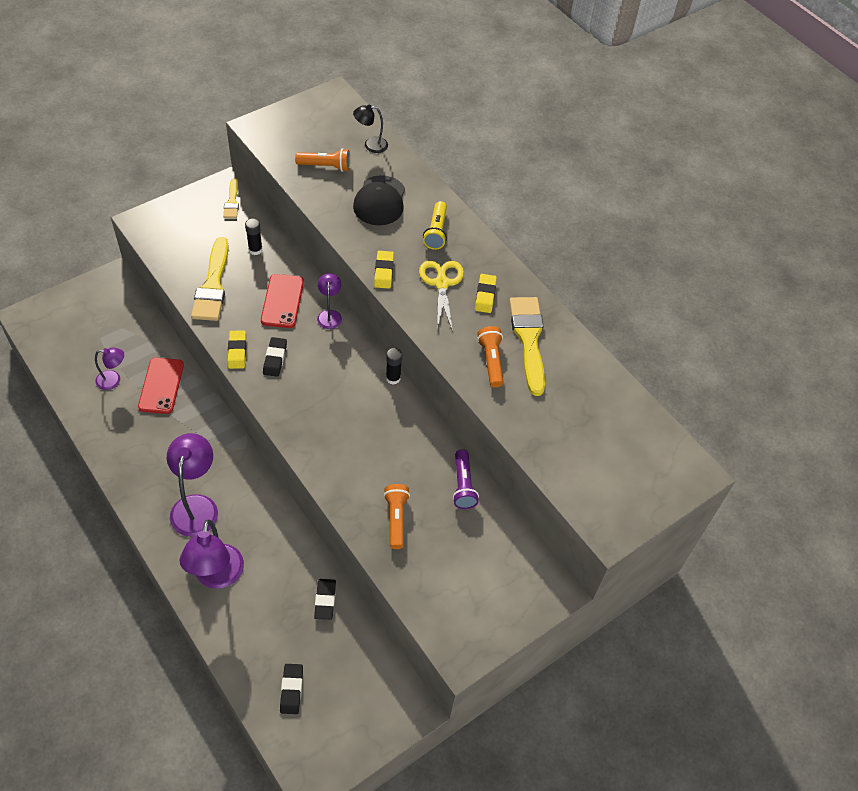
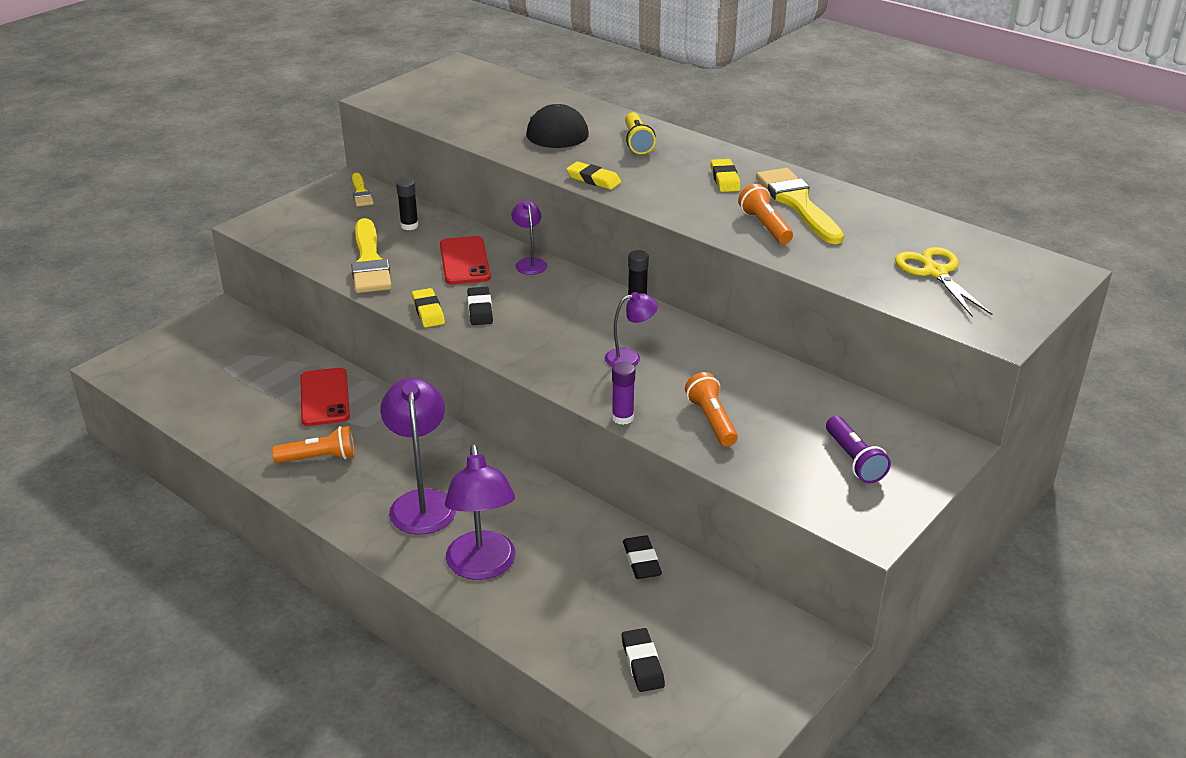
camera: 10 degrees left, 20 degrees down
(113, 380) = (257, 404): purple lamp -> purple lamp (630, 357)
(326, 166) = (477, 114): orange flashlight -> orange flashlight (319, 458)
(334, 500) = (622, 418): none -> purple glue stick
(370, 145) = (521, 93): black lamp -> none
(384, 271) = (593, 179): yellow eraser -> yellow eraser turned 45 degrees counterclockwise
(441, 283) = (667, 177): yellow scissors -> yellow scissors (934, 272)
(463, 485) = (778, 376): purple flashlight -> purple flashlight (854, 460)

